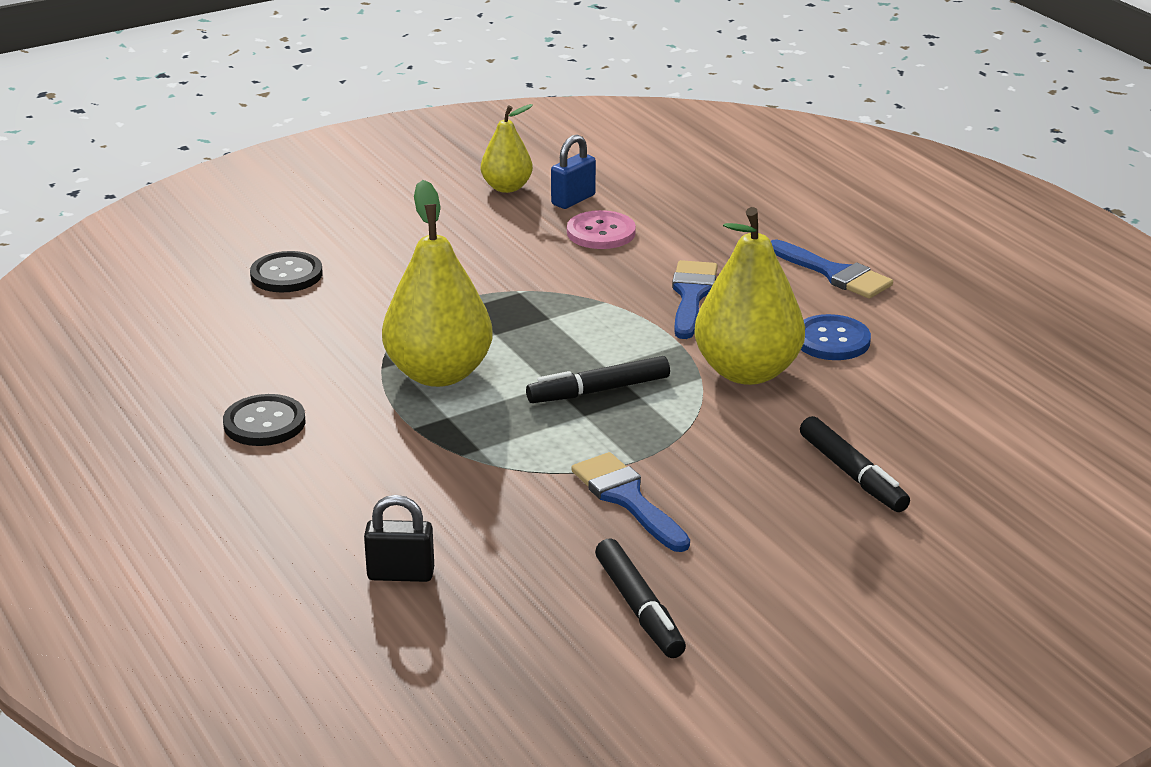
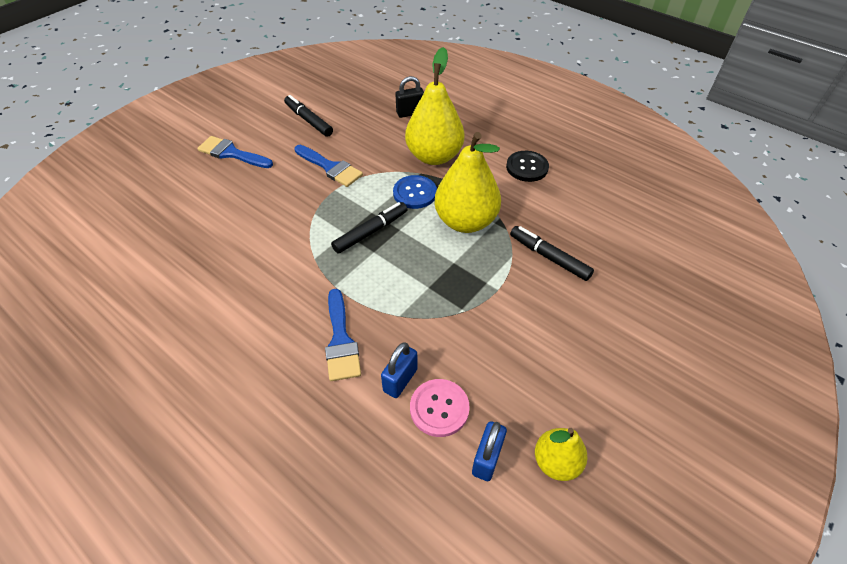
camera: 160 degrees right, 20 degrees up
(286, 275) = (622, 282): black button -> none
(633, 256) = (400, 380): none -> blue padlock
(747, 372) = (286, 271): yellow pear -> yellow pear (434, 156)
(832, 340) = (233, 317): blue button -> blue button (415, 193)
(834, 273) = (234, 405): blue brush -> blue brush (232, 153)
(852, 474) = (219, 208): black marker -> black marker (549, 257)

